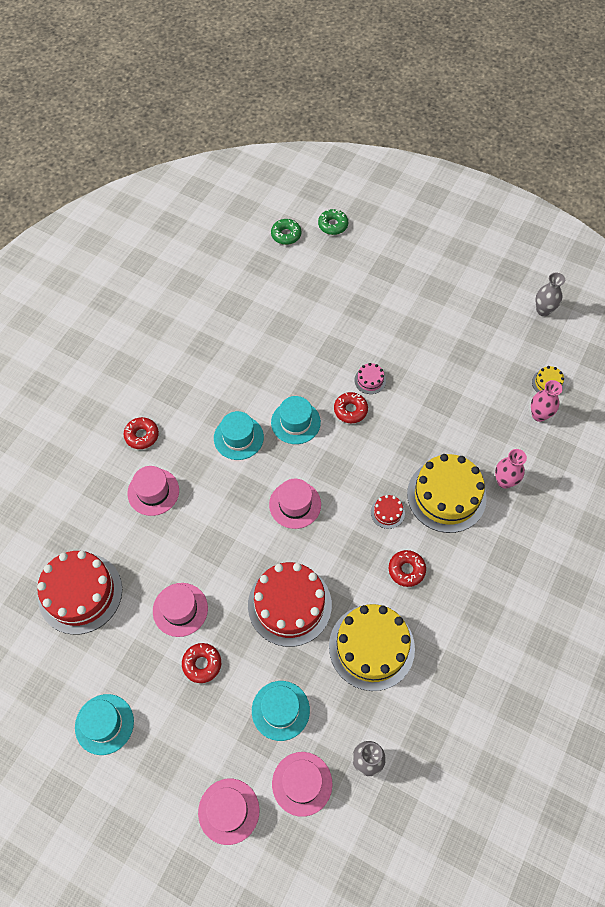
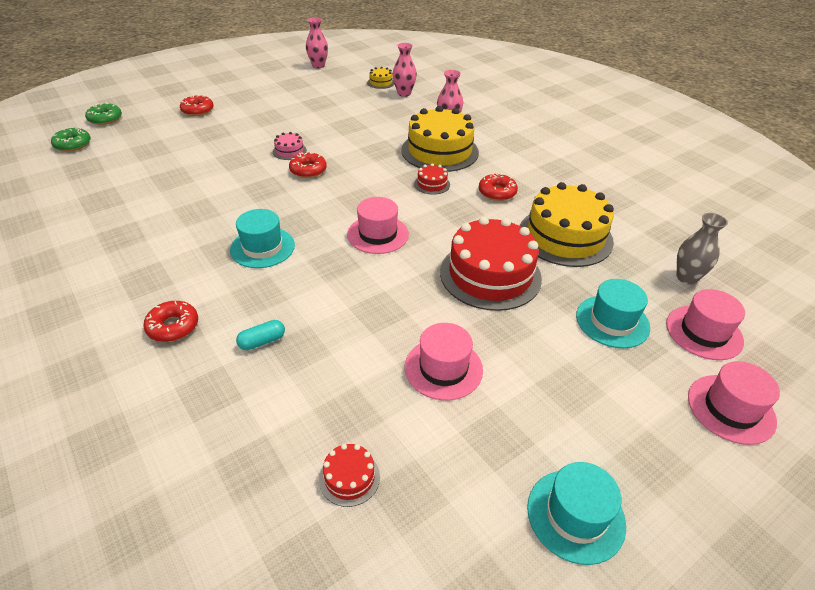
camera: 65 degrees left, 20 degrees down
(80, 593) = (349, 477): red cake -> red cake, size x0.43
(153, 492) = (262, 341): pink hat -> turquoise capsule
(202, 664) = (528, 371): red donut -> red donut (197, 110)
(295, 422) = (286, 204): turquoise hat -> none
(543, 310) = (318, 65): grey vase -> pink vase

